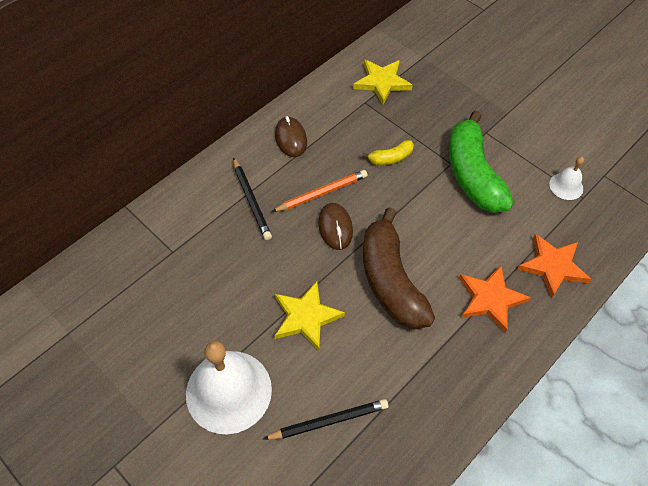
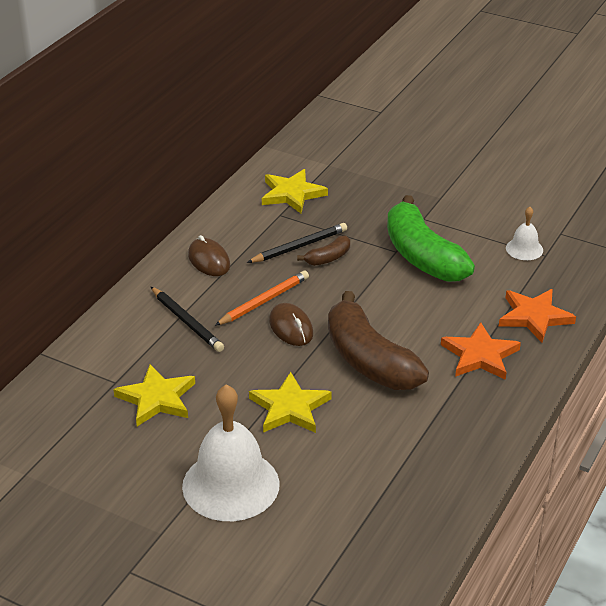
camera: 15 degrees left, 20 degrees down
(200, 278) = (157, 398): none -> yellow star
(329, 421) = (350, 486): black pencil -> black pencil (300, 246)
(390, 158) = (328, 258): yellow banana -> brown banana

